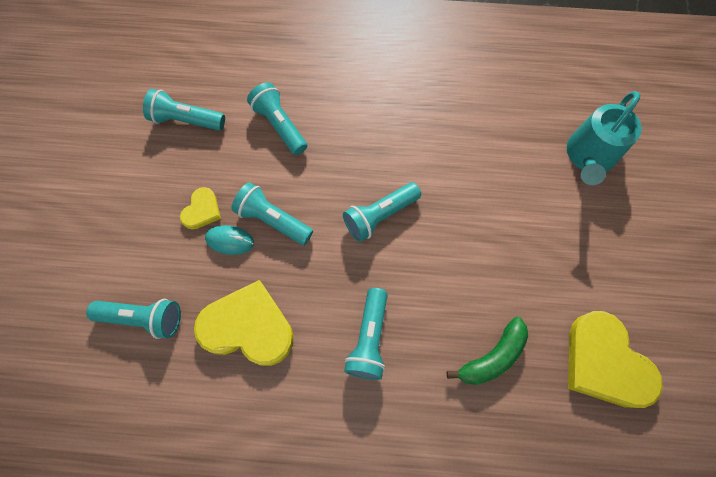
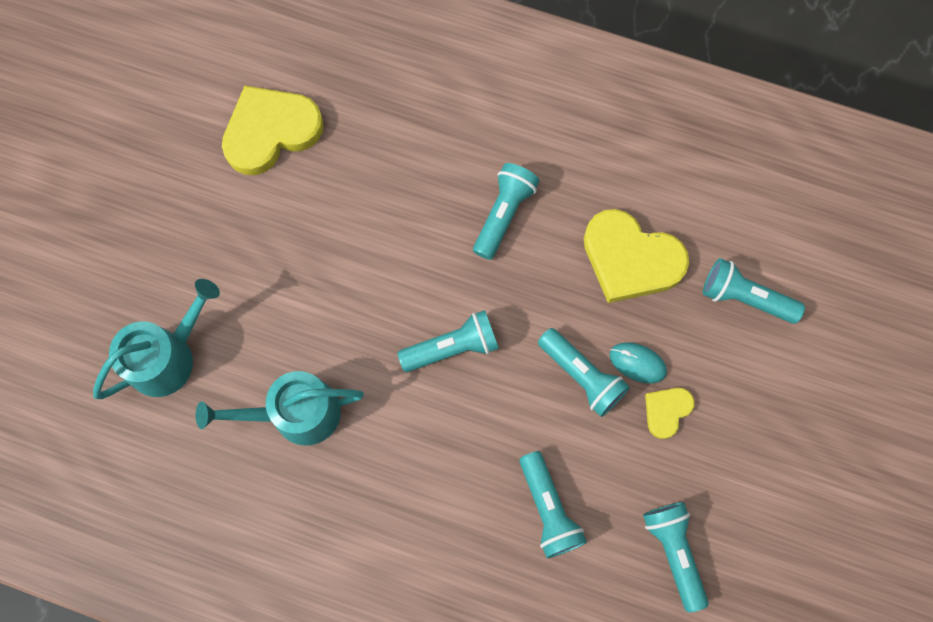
camera: 165 degrees left, 5 degrees up
(186, 120) = (674, 552): turquoise flashlight -> turquoise flashlight turned 135 degrees counterclockwise
(478, 142) = (296, 413): none -> turquoise watering can
(492, 357) = (382, 165): green banana -> none
(604, 363) = (271, 131): yellow heart -> yellow heart turned 105 degrees counterclockwise

